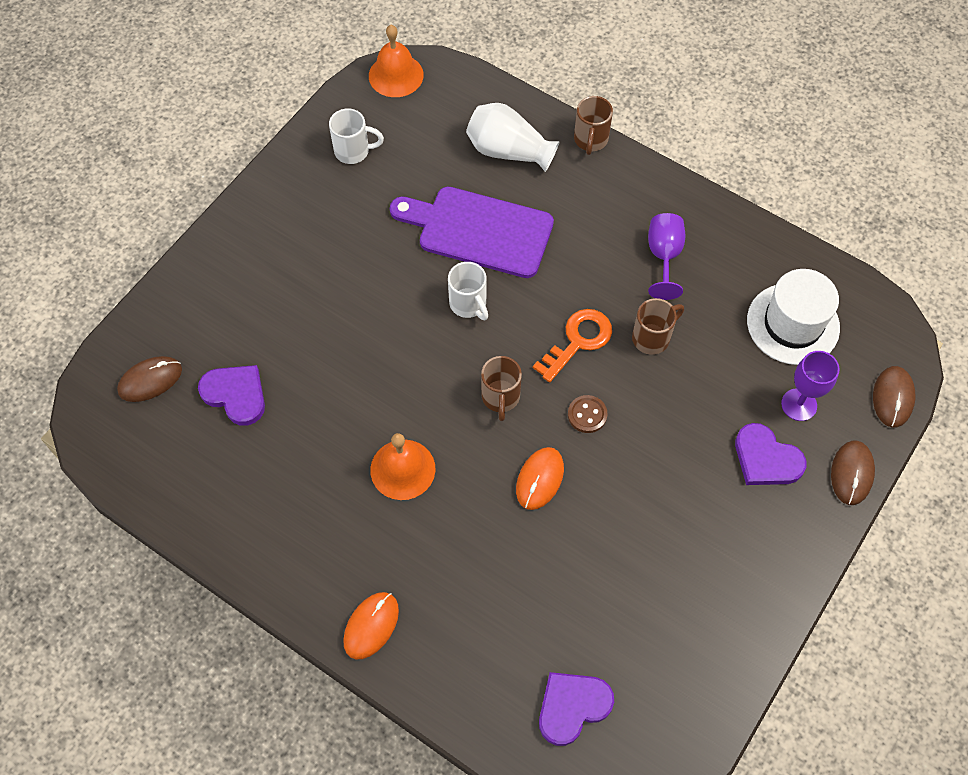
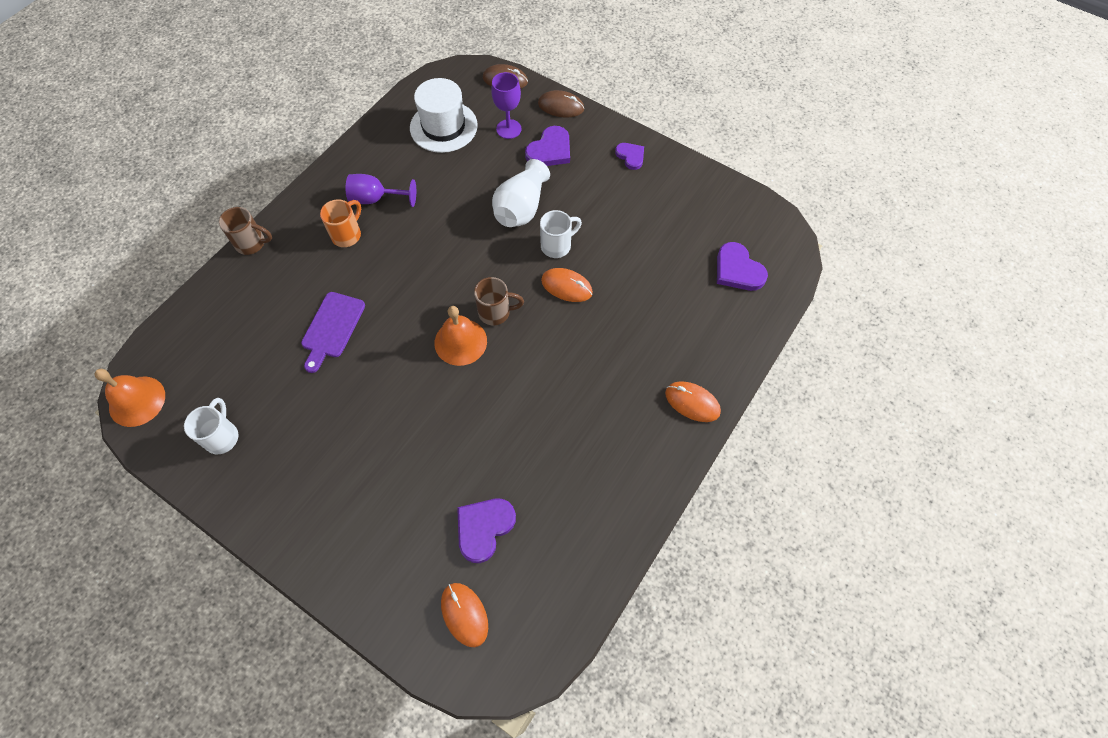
camera: 90 degrees left, 0 degrees up
(150, 380) = (464, 614): brown mouse -> orange mouse
(402, 469) = (558, 383): orange bell -> orange bell (460, 342)
(468, 304) = (405, 336): white mug -> white mug (557, 246)
(479, 231) = (332, 328): purple cutting board -> purple cutting board, size x0.62
(508, 151) = (250, 305): white vase -> white vase (521, 208)
(578, 341) = (447, 258): orange key -> none
(587, 415) = (513, 254): brown button -> none
(608, 232) = (347, 234): none -> orange mug
(652, 337) = (448, 210): brown mug -> none
(766, 569) = (630, 156): none -> purple heart

